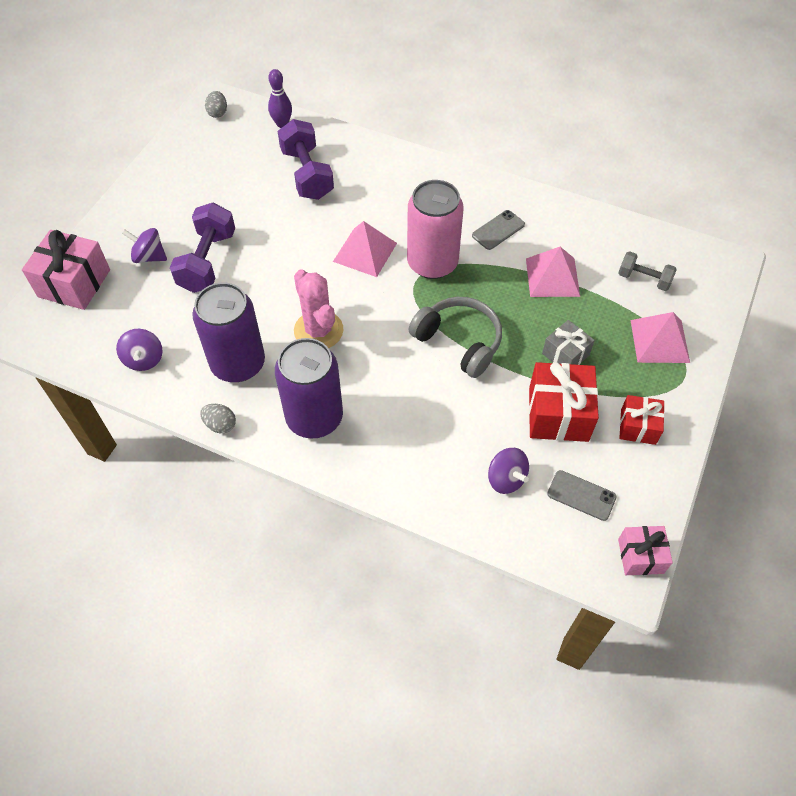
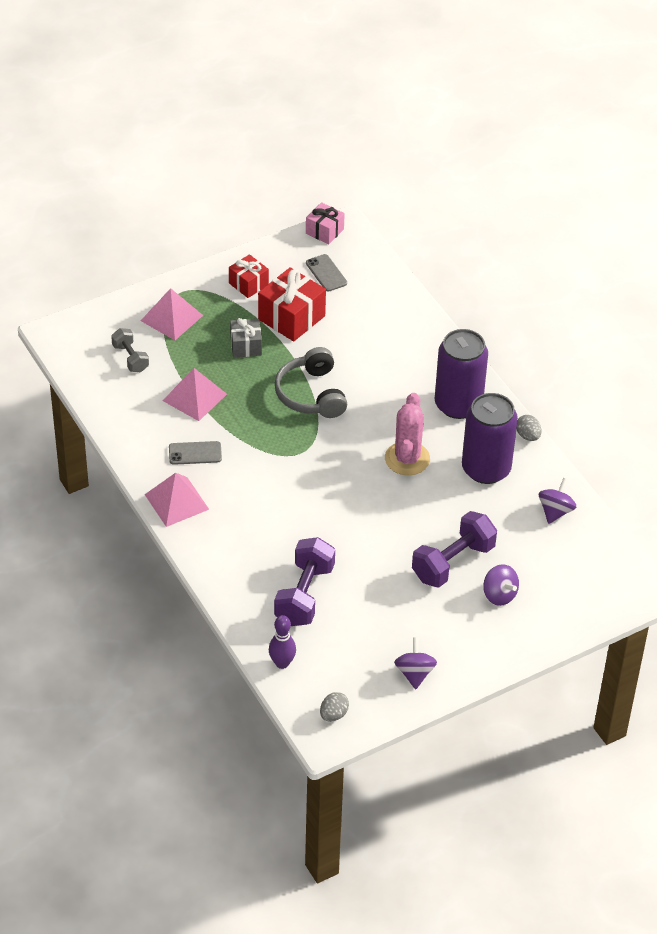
camera: 145 degrees left, 10 degrees down
(74, 283) = (577, 606): pink gift -> none
(365, 252) = (318, 497): pink pyramid -> pink pyramid (176, 501)
(432, 263) = (273, 458): pink can -> none
(506, 479) = (363, 305): purple spinning top -> purple spinning top (414, 673)

